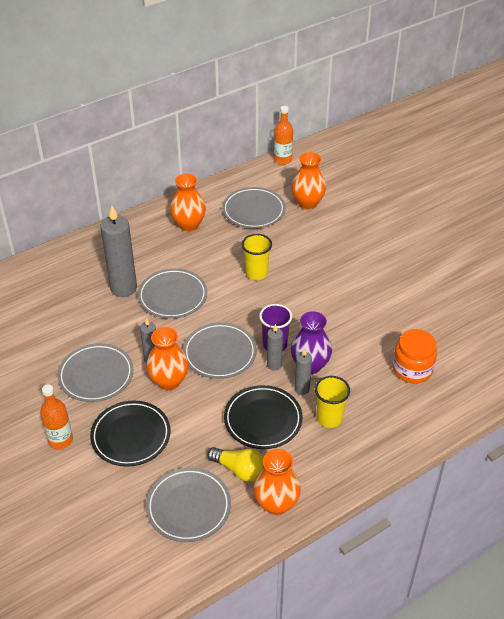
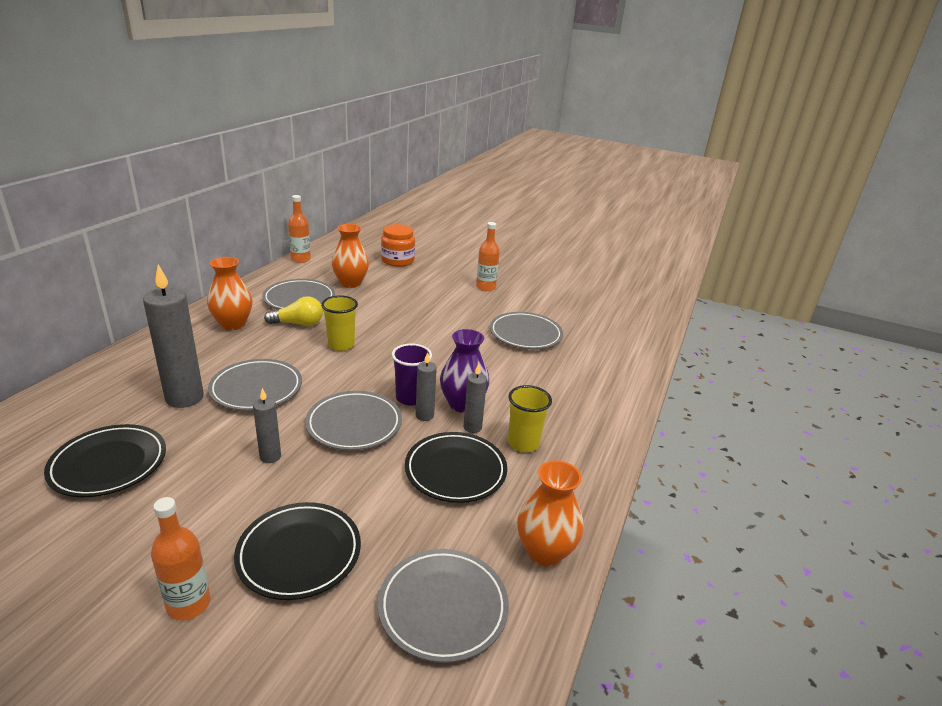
camera: 35 degrees left, 15 degrees down
(59, 327) = (109, 464): none -> black plate
(96, 375) = (200, 500): grey plate -> grey plate (525, 334)
(169, 381) = (310, 472): orange vase -> none
(239, 470) = (471, 533): yellow light bulb -> yellow light bulb (298, 324)
(412, 369) = (559, 377): orange jar -> orange jar (397, 261)
(429, 243) = (485, 287): none -> orange bottle

